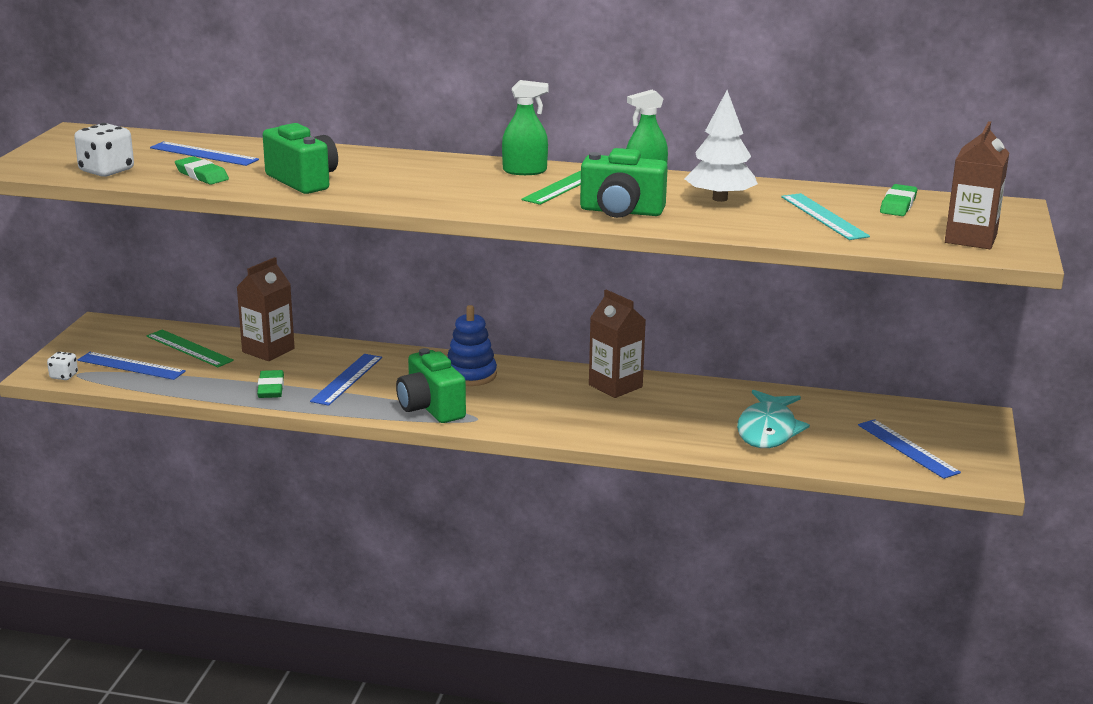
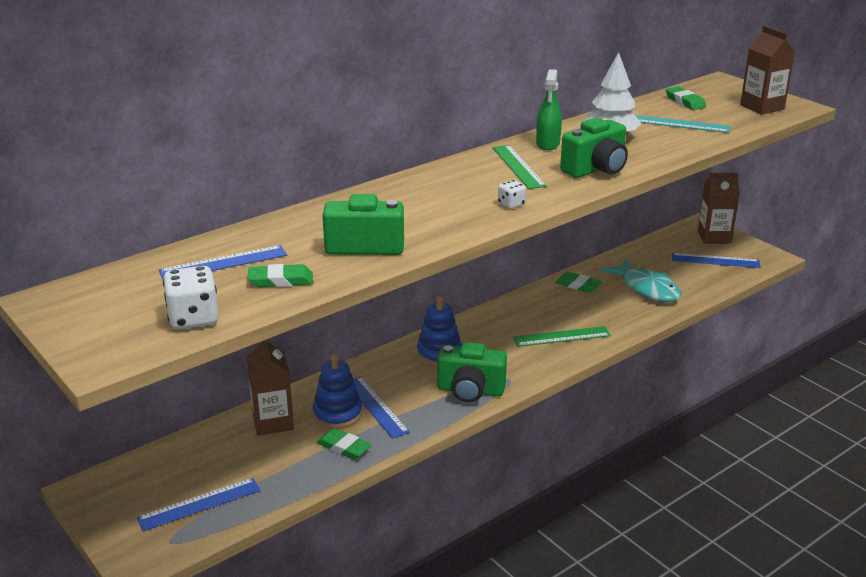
camera: 50 degrees left, 5 degrees up
(64, 376) = (164, 551): white dice -> white dice (511, 204)
(189, 348) = (210, 459): green ruler -> green ruler (561, 336)
(314, 369) = (337, 414): none -> blue stacking toy
(524, 171) = (468, 168): green spray bottle -> none
(615, 386) = (526, 309): brown carton -> brown carton (714, 237)
(708, 394) = (578, 285): none -> green eraser

